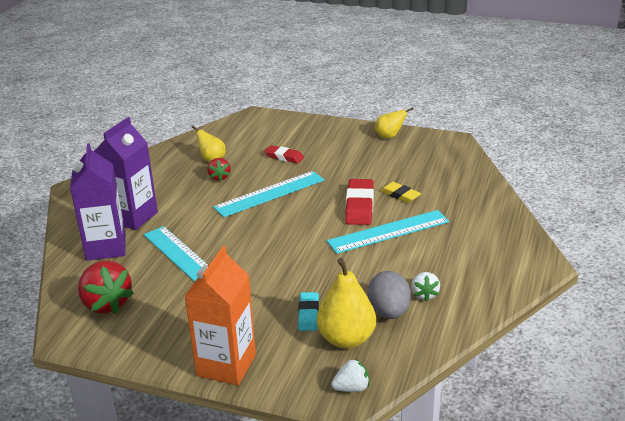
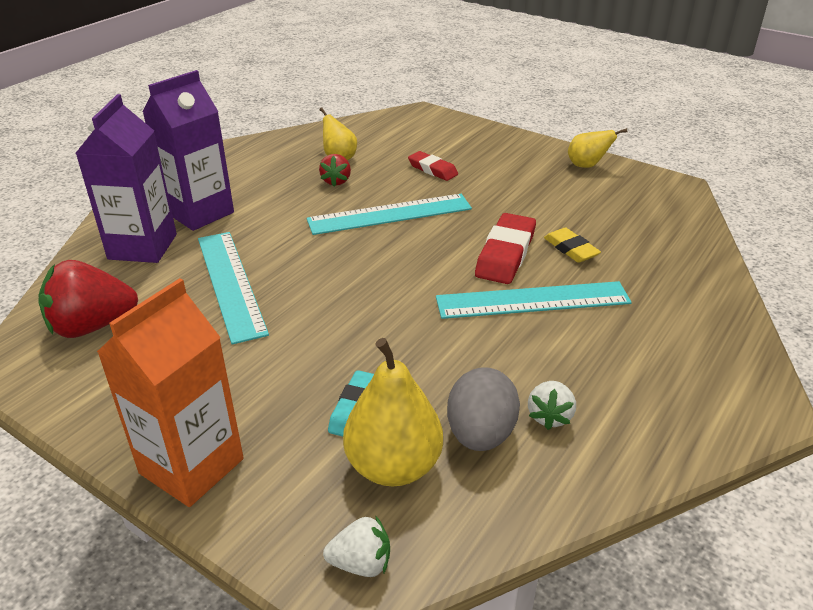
camera: 15 degrees right, 5 degrees up
(106, 304) = (92, 326): red strawberry -> red strawberry turned 90 degrees clockwise

